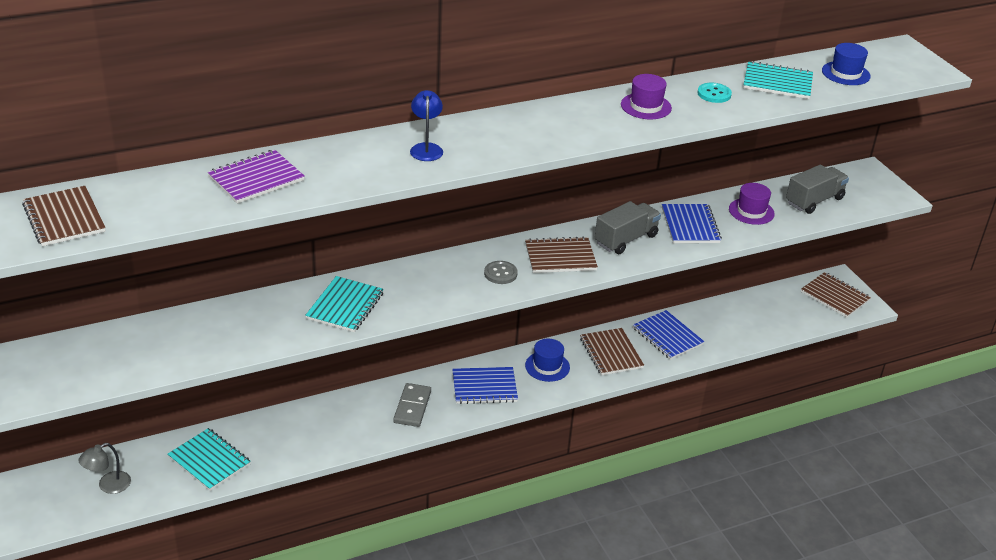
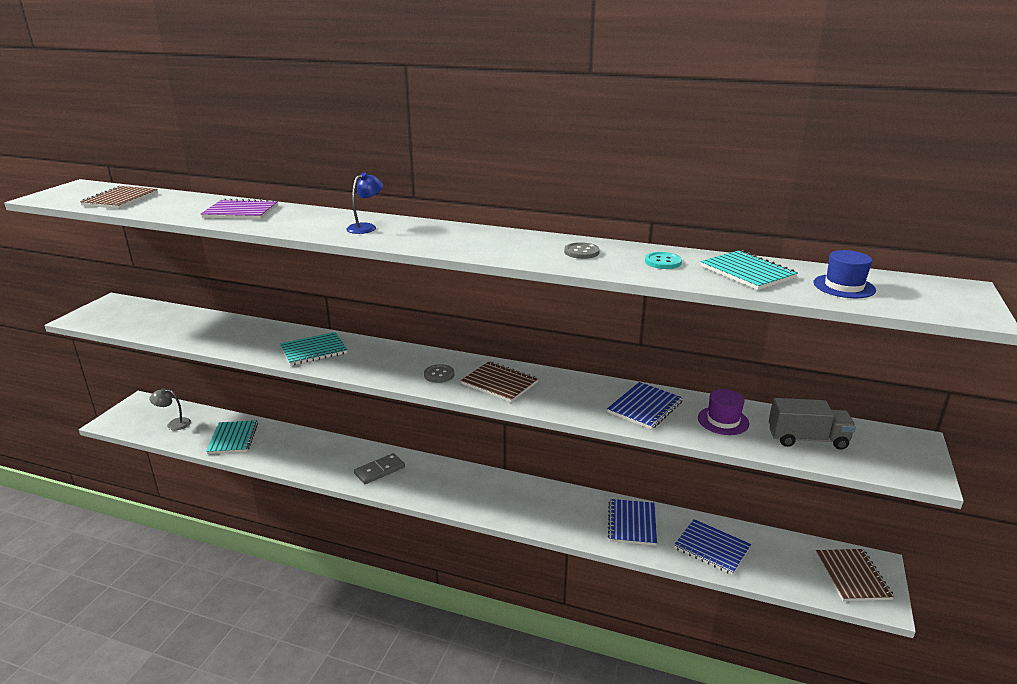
camera: 45 degrees right, 10 degrees down
(484, 387) = (442, 483): blue notebook -> blue notebook (712, 548)
(547, 366) = (505, 494): blue hat -> none
(611, 353) = (567, 511): brown notebook -> none
(626, 239) = (571, 394): grey truck -> none
(646, 106) = (581, 252): purple hat -> grey button

